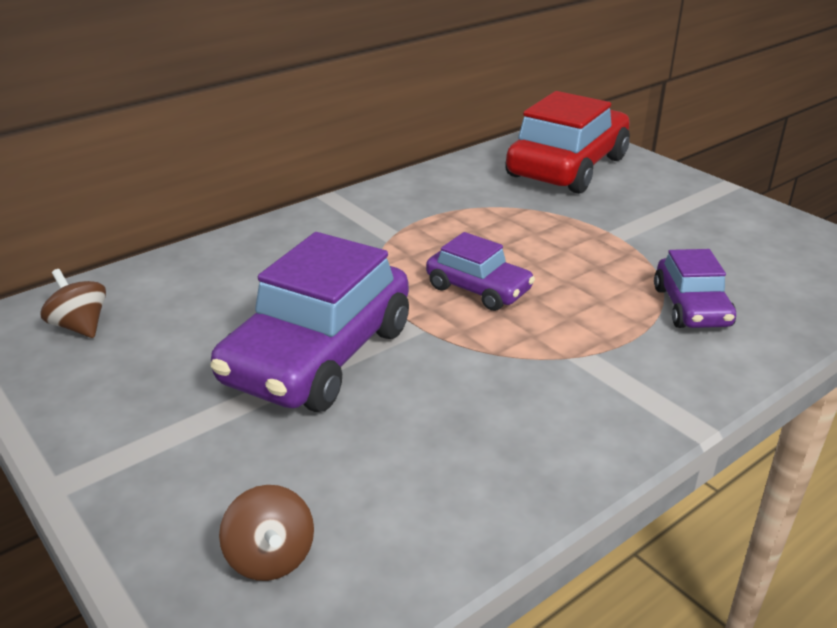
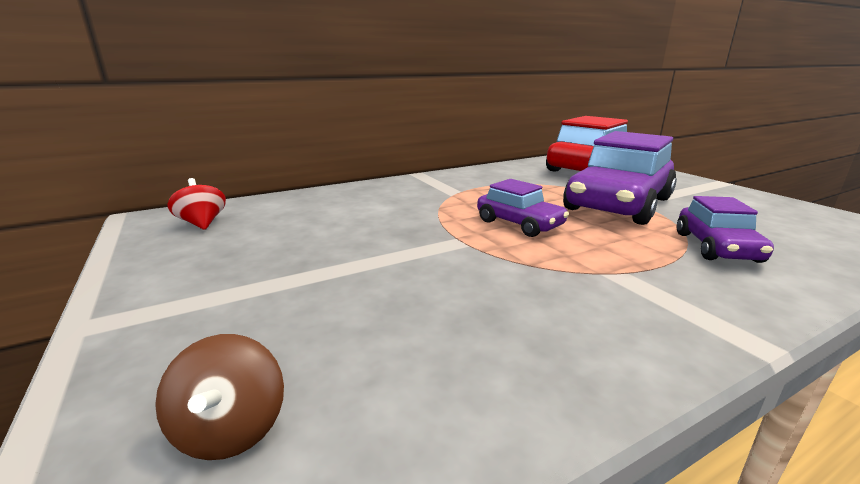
camera: 10 degrees right, 10 degrees down
(80, 326) = (202, 223): brown spinning top -> red spinning top
(318, 355) = (372, 253): purple car -> purple car (618, 204)

